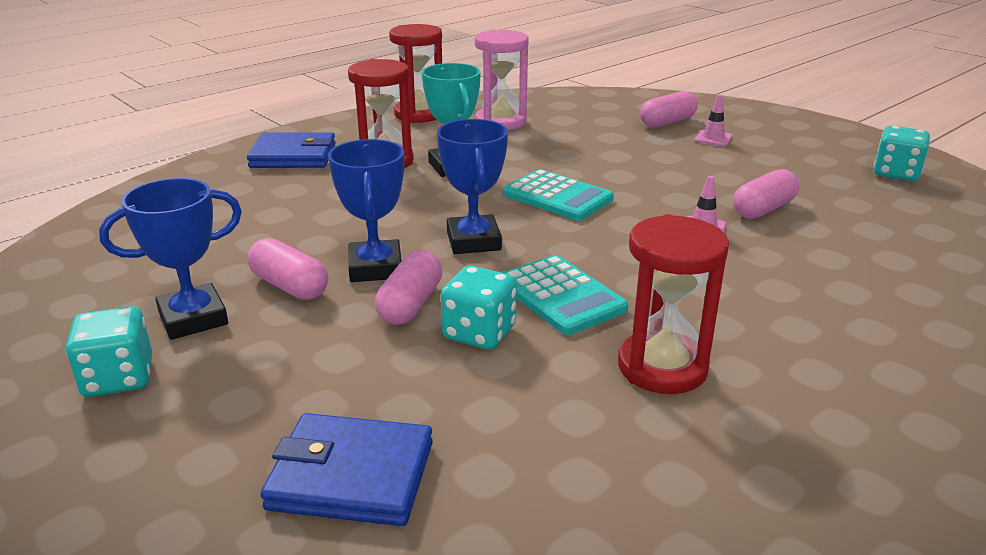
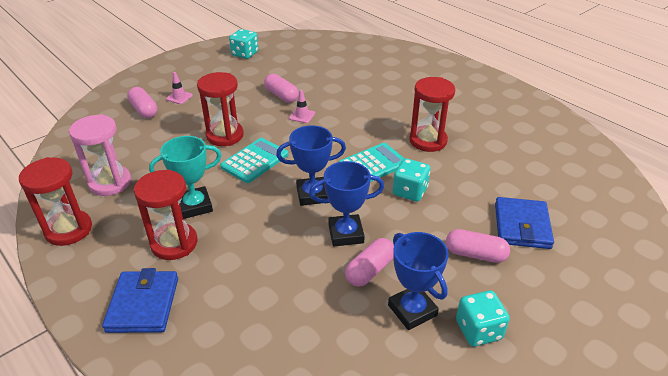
camera: 90 degrees left, 10 degrees up
(410, 304) = (386, 216): pink capsule -> pink capsule (475, 254)
(619, 173) = (225, 135): none -> red hourglass

